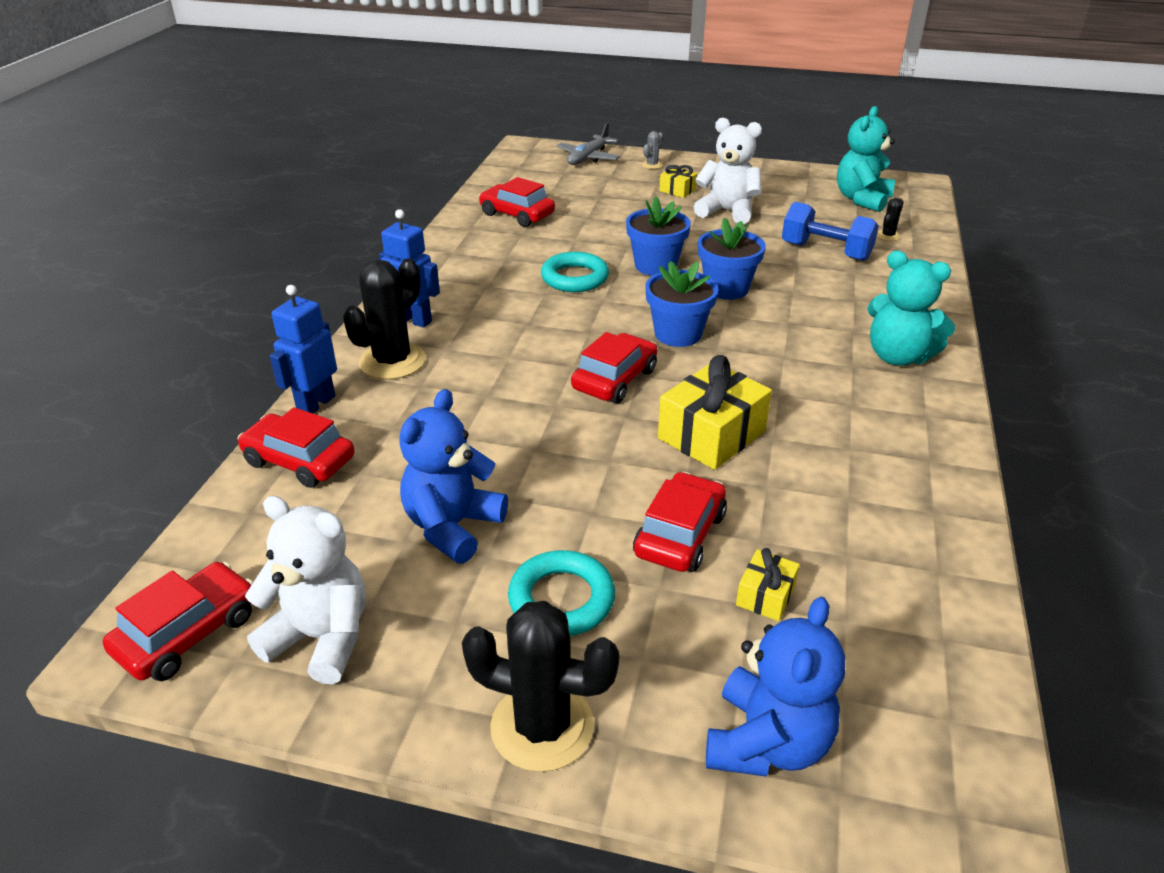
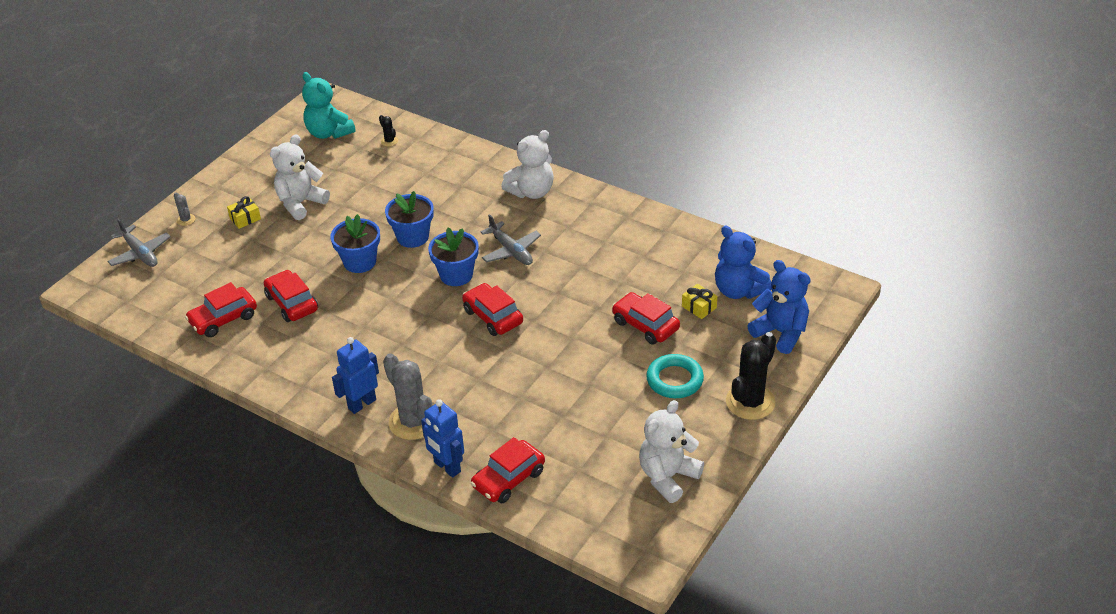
camera: 70 degrees left, 5 degrees up
(188, 633) = (644, 533): red car -> red car (292, 303)
(392, 361) = (413, 422): black cactus -> grey cactus
(452, 526) = (602, 414): blue teddy bear -> blue teddy bear (738, 290)
(575, 278) = (351, 307): turquoise ring -> none
(711, 435) = (569, 290): yellow gift -> none
(758, 366) = (511, 251): none -> grey plane
(825, 252) = (392, 176): blue dumbbell -> none
(898, 356) = (531, 192): turquoise teddy bear -> white teddy bear

